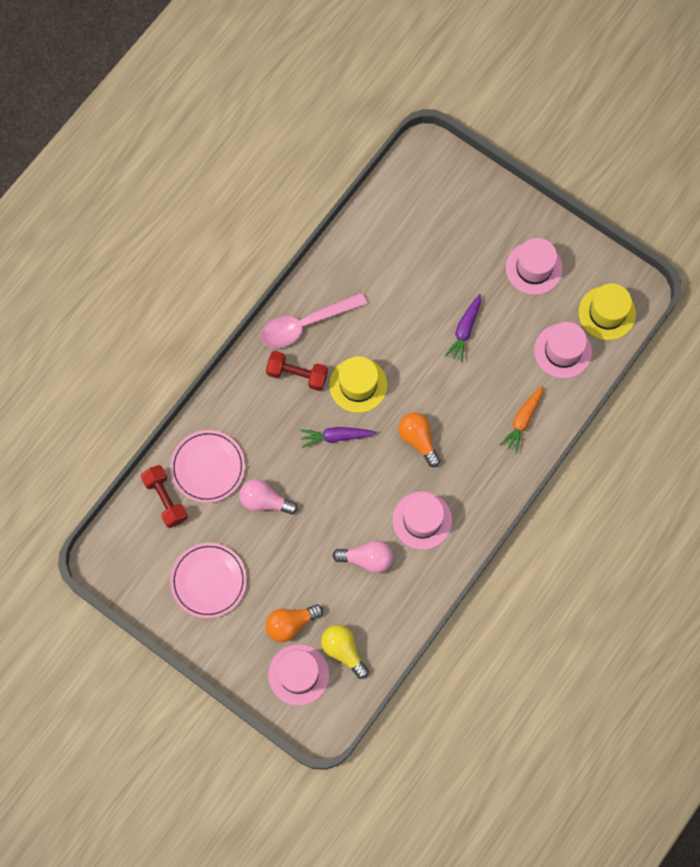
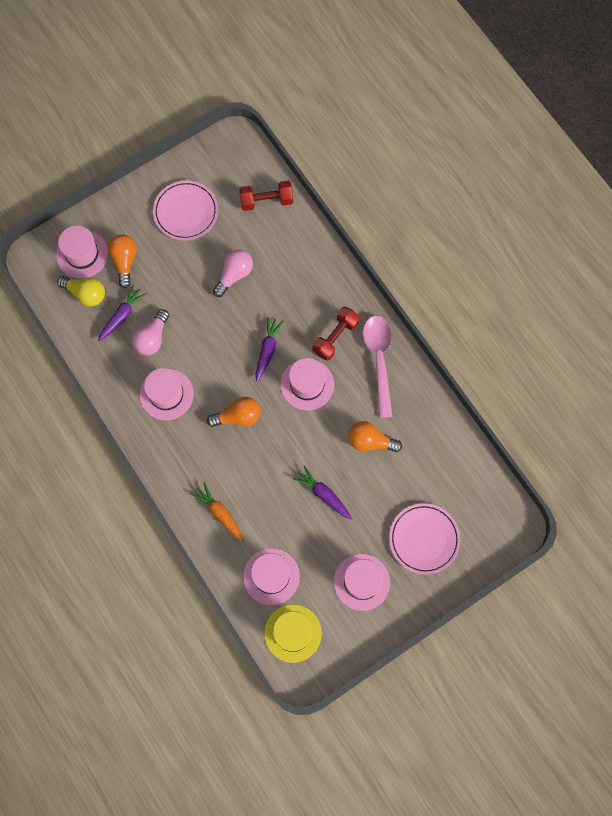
camera: 110 degrees right, 0 degrees up
(208, 467) = (281, 241): pink plate -> pink plate (424, 539)
(343, 650) = (86, 294): yellow light bulb -> yellow light bulb turned 45 degrees clockwise
(354, 601) = (122, 316): none -> purple carrot
(358, 385) = (307, 384): yellow hat -> pink hat
(394, 305) = (370, 441): none -> orange light bulb

